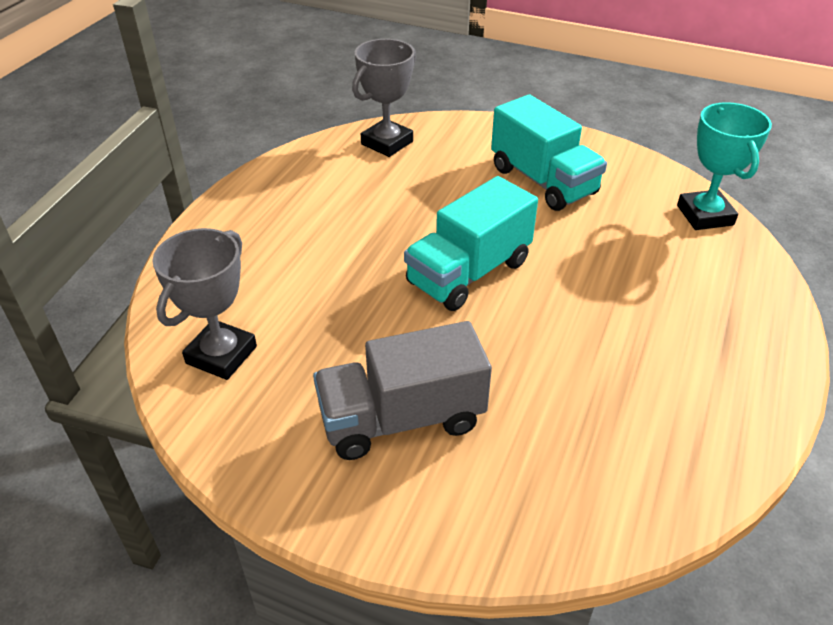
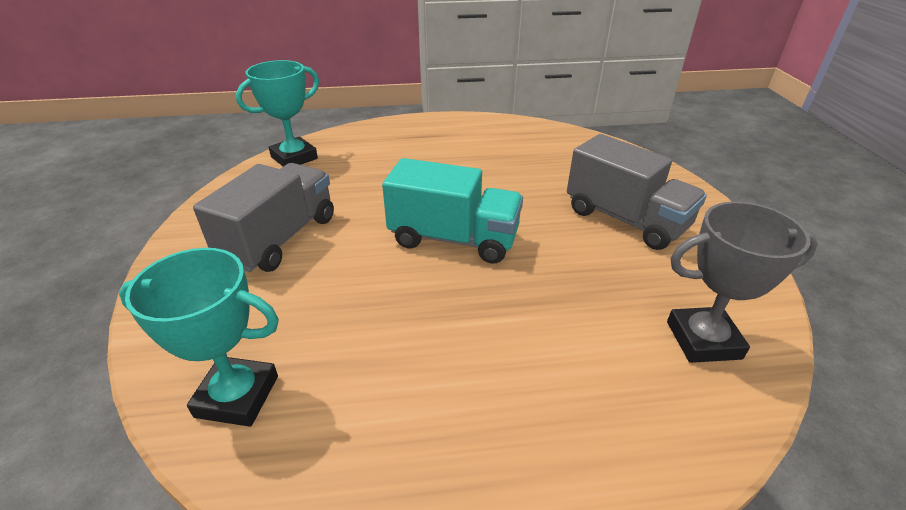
camera: 120 degrees left, 5 degrees down
(387, 143) = (237, 396): grey trophy -> turquoise trophy
(543, 181) = (280, 239): turquoise truck -> grey truck

